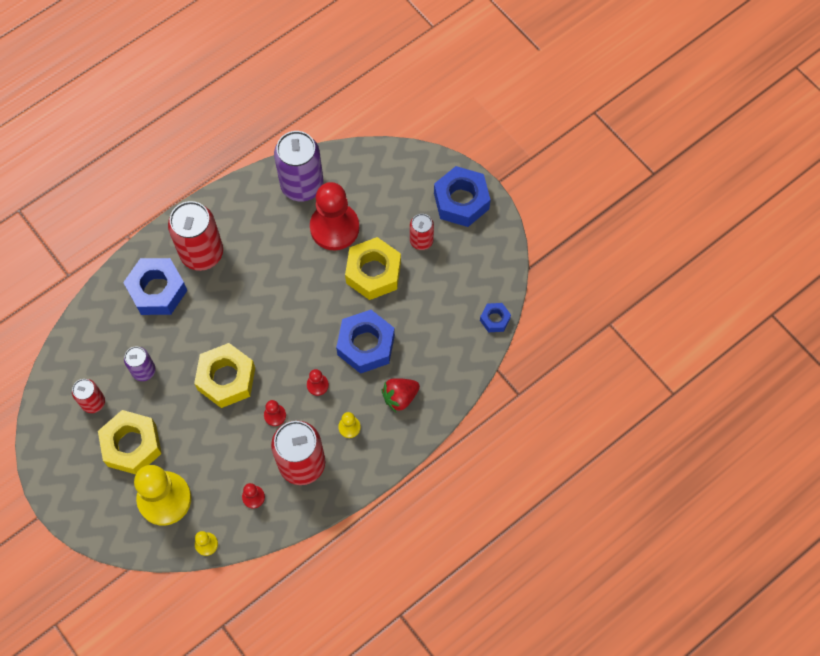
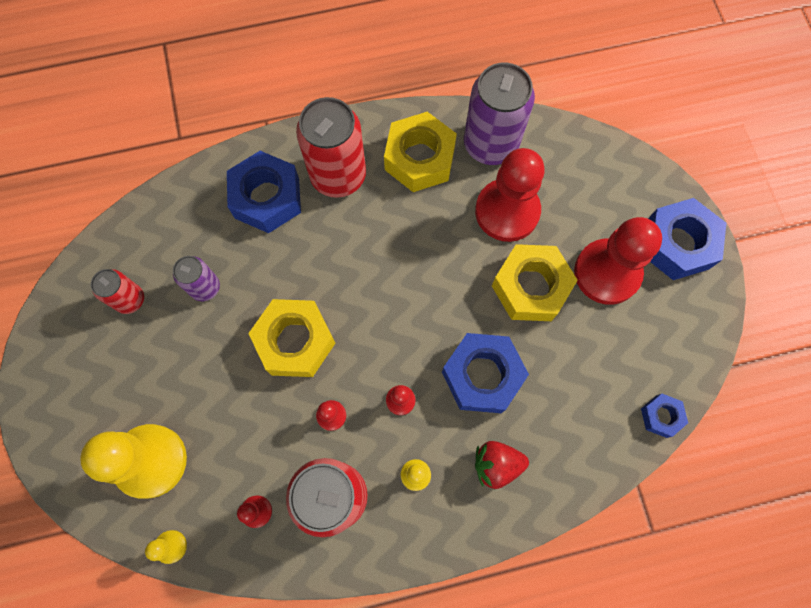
camera: 25 degrees right, 5 degrees up
(132, 445) = (147, 373): yellow nut -> yellow nut (419, 158)
(421, 241) = (607, 273): red can -> red pawn

